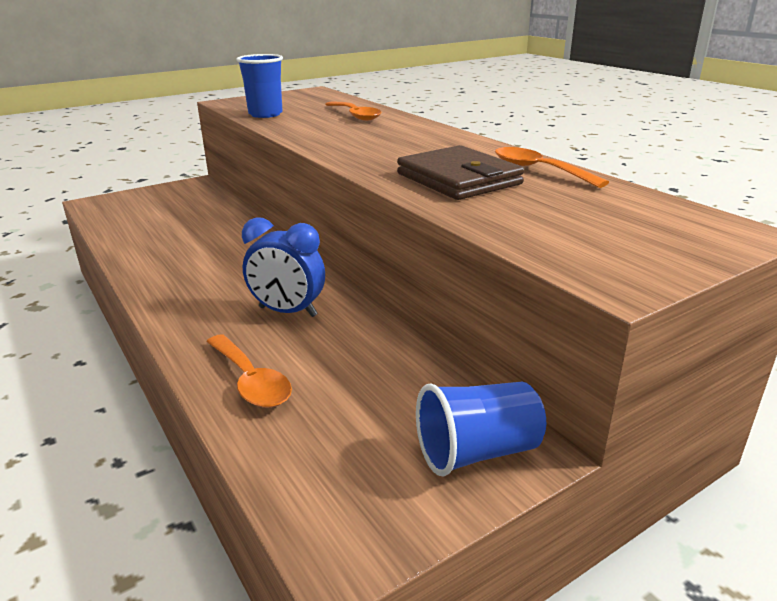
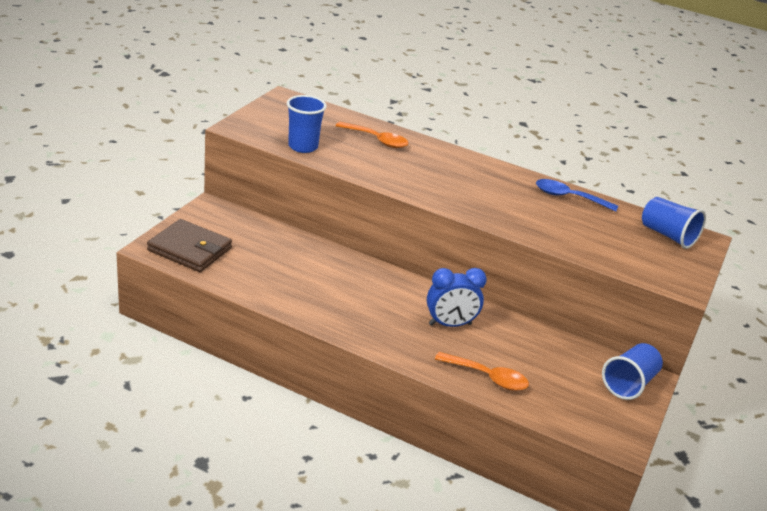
camera: 35 degrees left, 5 degrees up
(458, 179) = (536, 215): brown wallet -> brown wallet (190, 249)
(539, 170) = (569, 197): orange spoon -> blue spoon
(667, 221) = (667, 235): none -> blue cup

